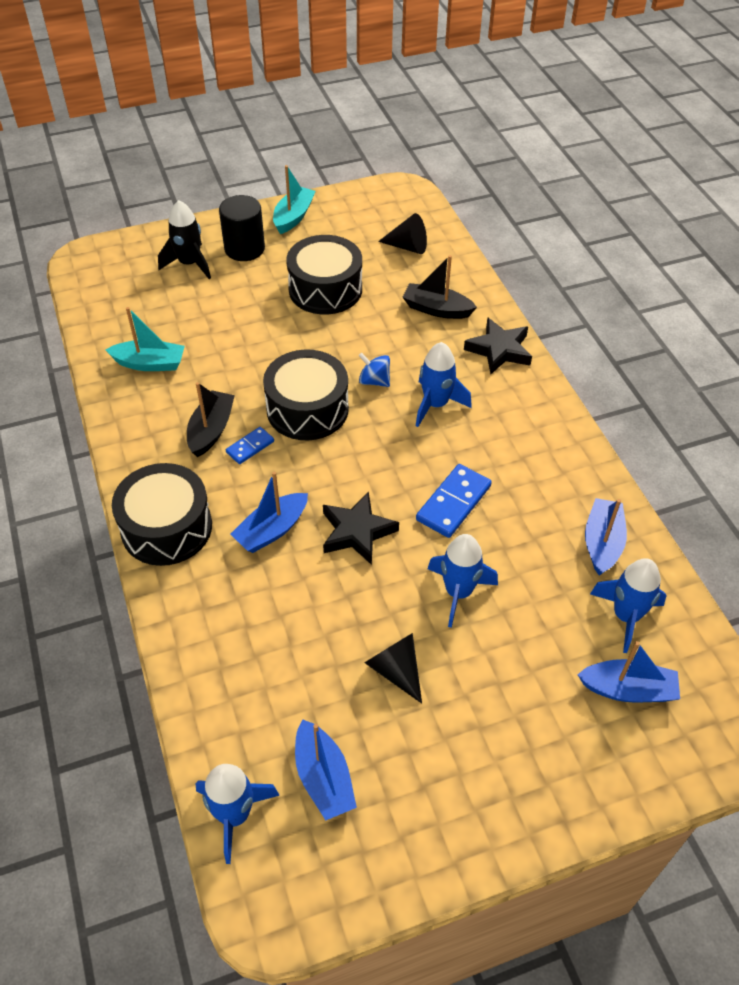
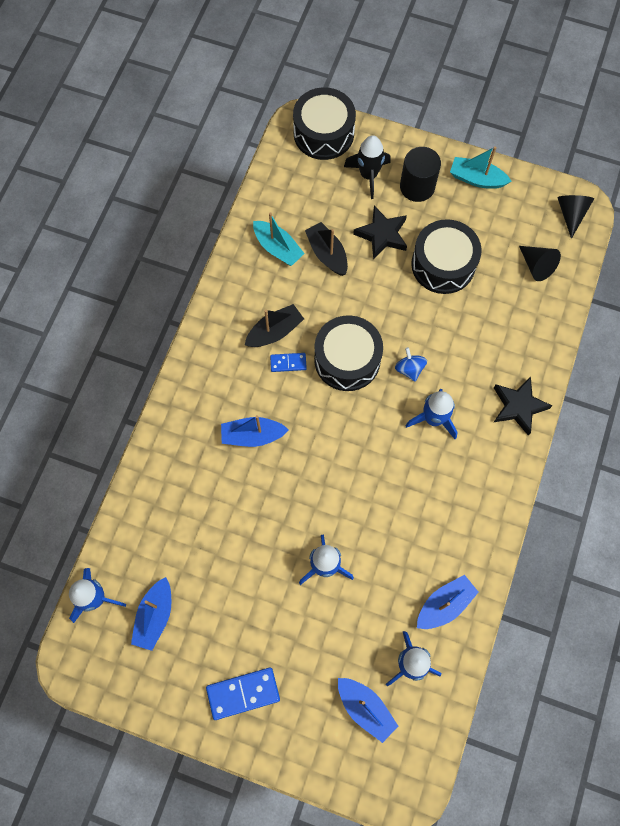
camera: 40 degrees right, 20 degrees up
(166, 527) = (195, 386): black drum -> black drum (323, 133)
(293, 217) = (476, 179): turquoise boat -> turquoise boat turned 135 degrees counterclockwise
(357, 532) = (301, 476): black star -> black star (382, 235)
(395, 670) = (245, 585): black cone -> black cone (571, 214)
(437, 309) = (506, 339): black boat -> black boat (327, 254)
(453, 503) = (377, 502): blue domino -> blue domino (243, 693)

